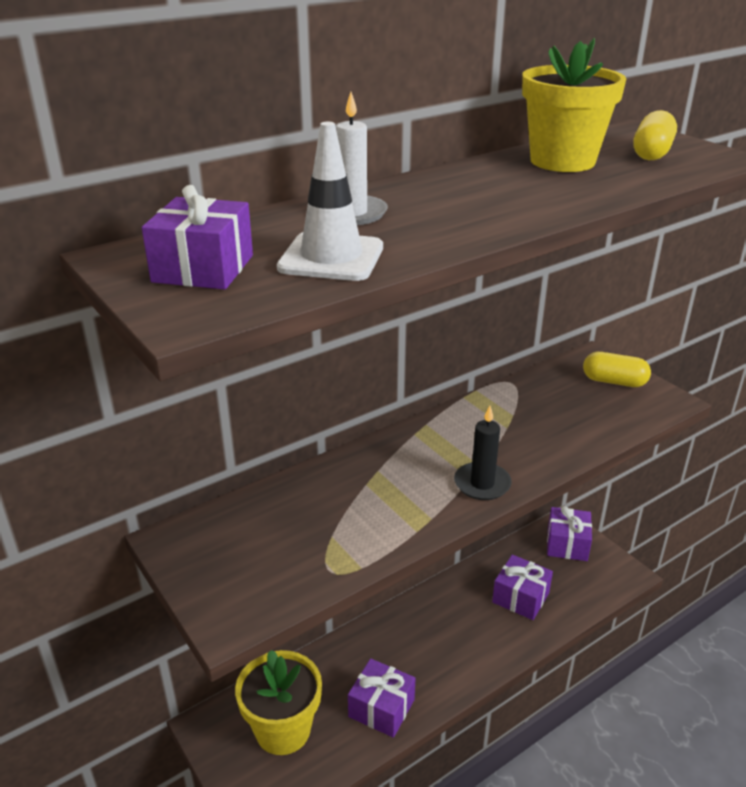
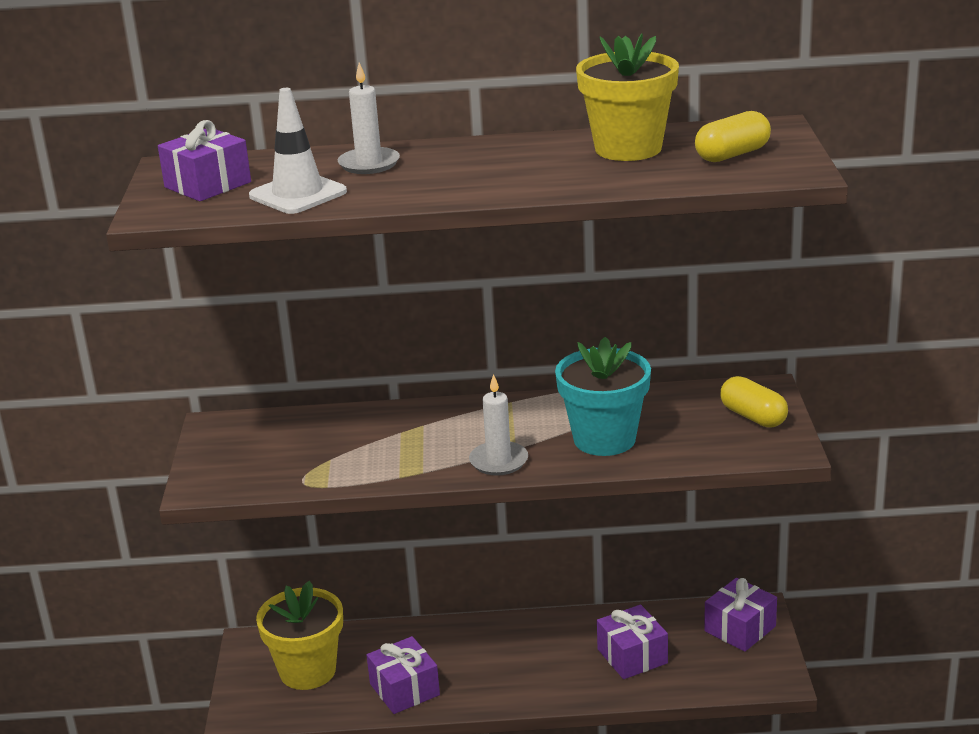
camera: 35 degrees right, 5 degrees down
(482, 484) = (499, 461): black candle -> white candle
(537, 434) = (604, 439): none -> turquoise flower pot

